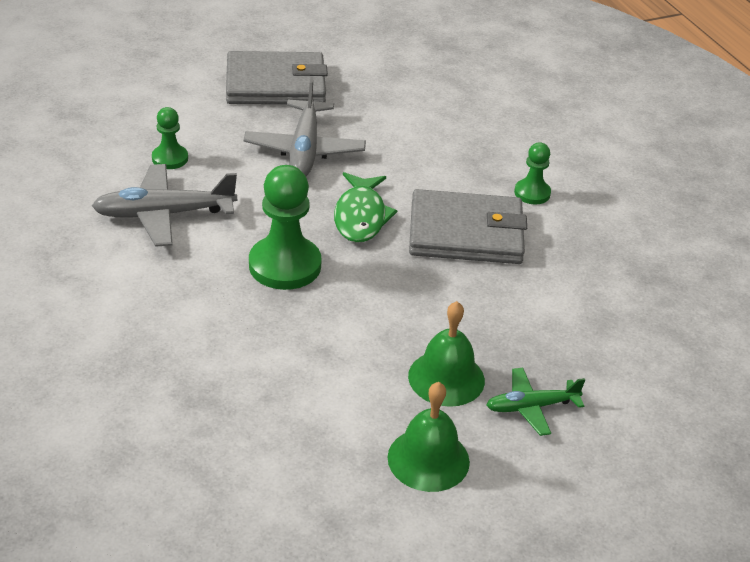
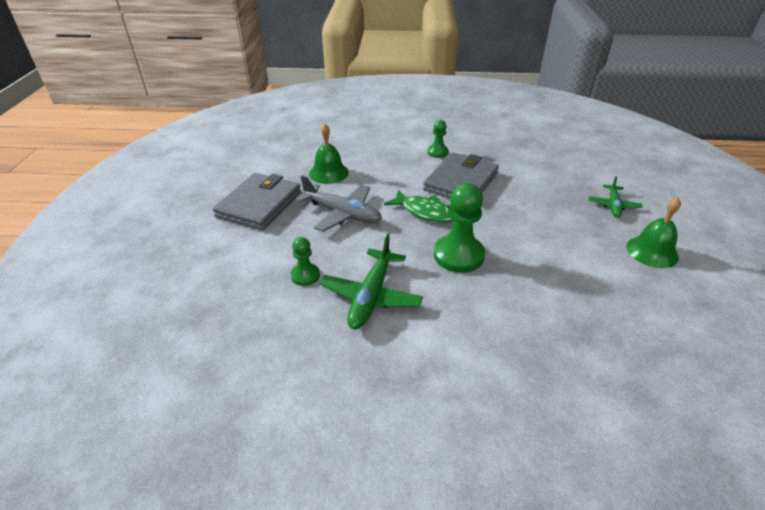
camera: 60 degrees left, 0 degrees up
(163, 214) = (371, 296): grey plane -> green plane
(446, 378) = (584, 225): green bell -> green bell (328, 173)

